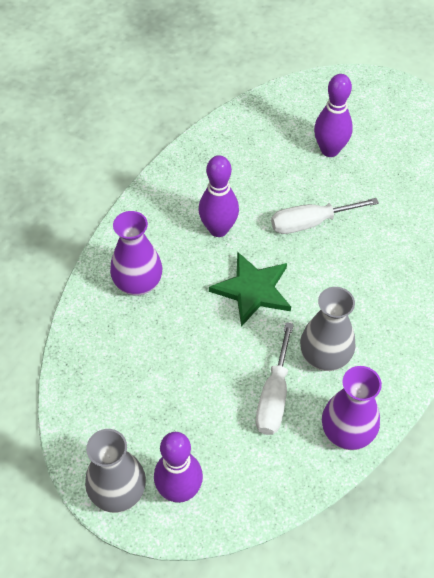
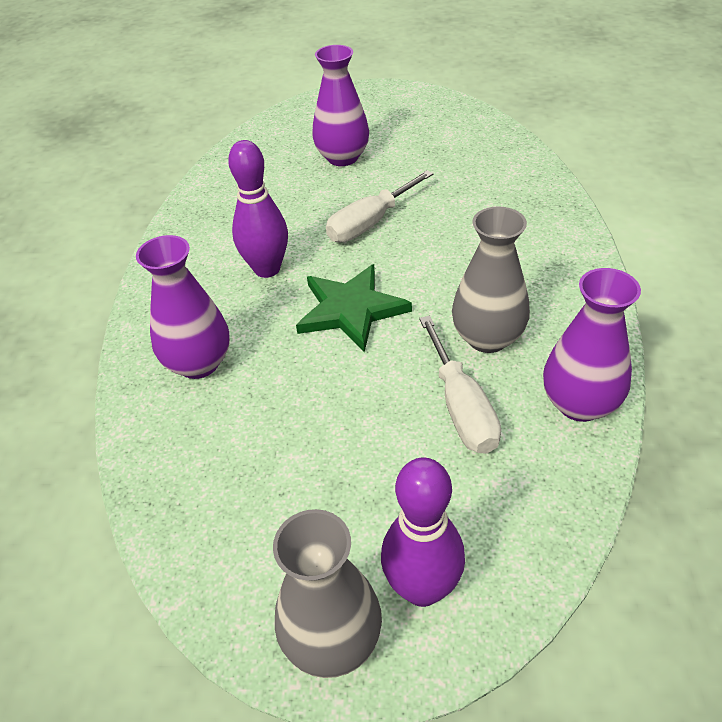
camera: 25 degrees left, 10 degrees down
(329, 150) = (342, 157): purple bowling pin -> purple vase

